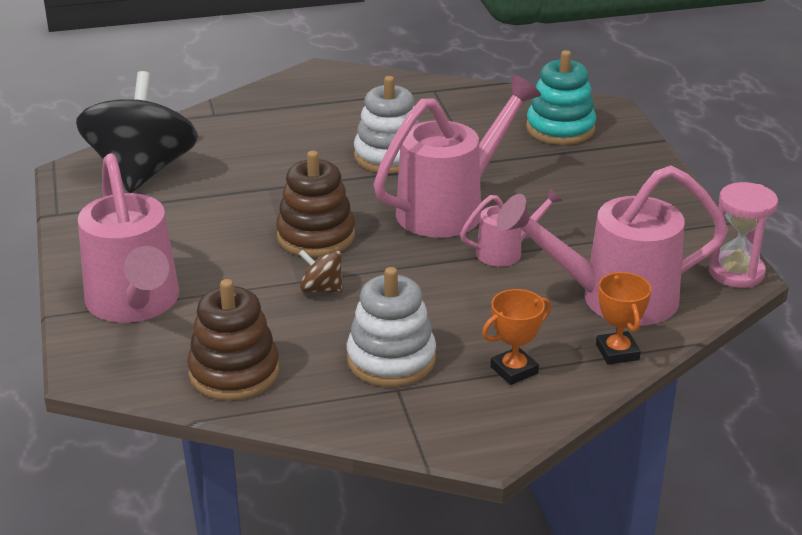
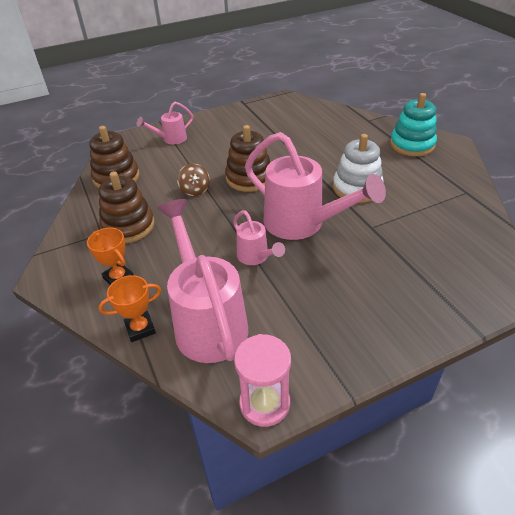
camera: 80 degrees right, 10 degrees up
(135, 305) = (171, 139): pink watering can -> pink watering can, size x0.50
(142, 172) = (293, 114): black spinning top -> none
(321, 289) = (195, 190): brown spinning top -> brown spinning top turned 150 degrees clockwise
(391, 359) = (128, 226): white stacking toy -> brown stacking toy
(560, 129) = (453, 264): turquoise stacking toy -> turquoise stacking toy (412, 145)

